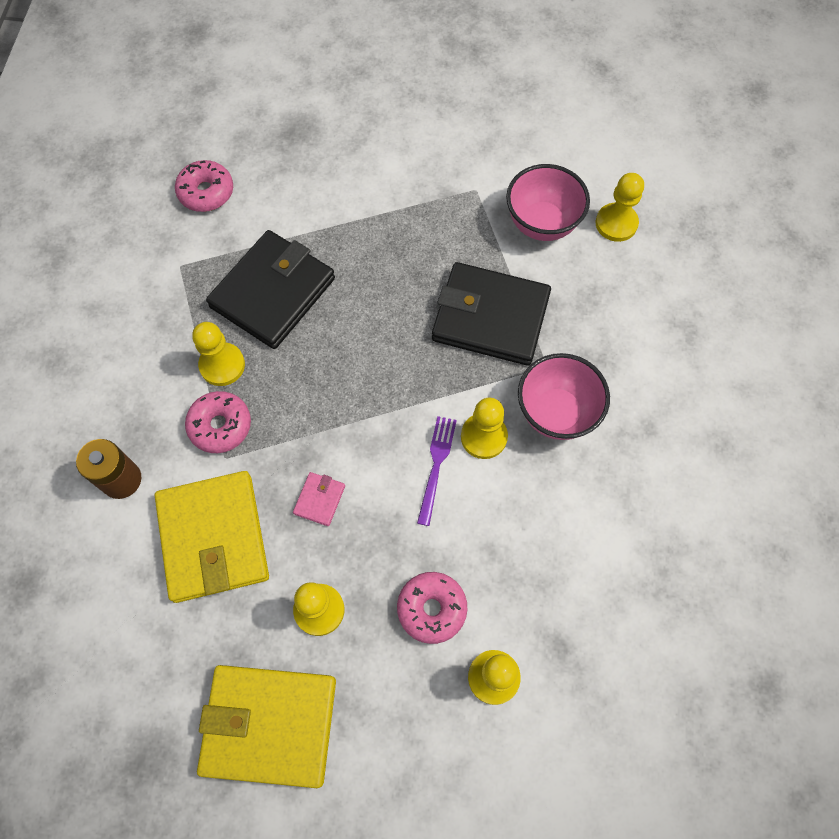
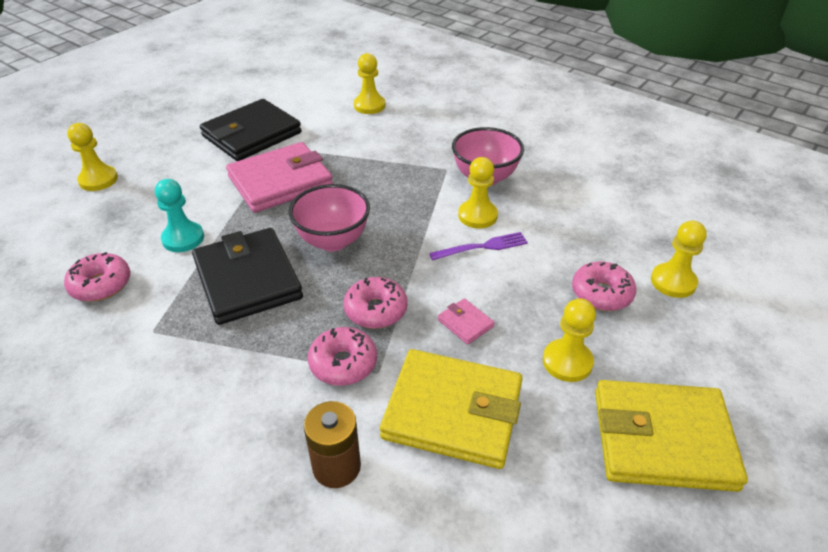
camera: 60 degrees left, 25 degrees down
(222, 365) = (284, 339): yellow pawn -> yellow pawn (98, 180)
(269, 725) = (662, 439): yellow wallet -> yellow wallet turned 60 degrees clockwise
(293, 208) = (183, 238): none -> turquoise pawn
(294, 416) = (376, 310): none -> pink donut
(421, 228) = (280, 182): none -> pink wallet
(436, 465) = (482, 247): purple fork -> purple fork turned 120 degrees clockwise
(490, 317) = (386, 178): black wallet -> black wallet (252, 135)
(542, 224) = (337, 131): pink bowl -> pink bowl (333, 241)

